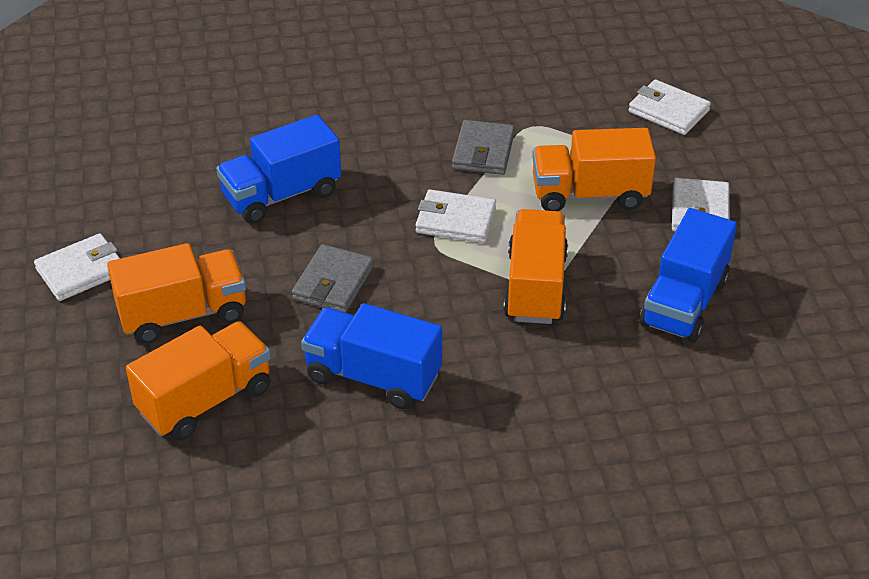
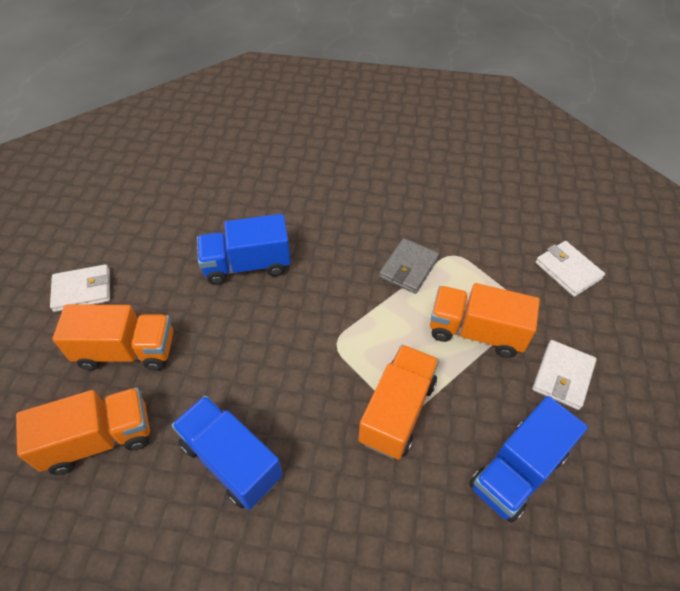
camera: 20 degrees right, 10 degrees up
(333, 283) = (245, 356): grey wallet -> none
(455, 220) = (361, 325): white wallet -> none

